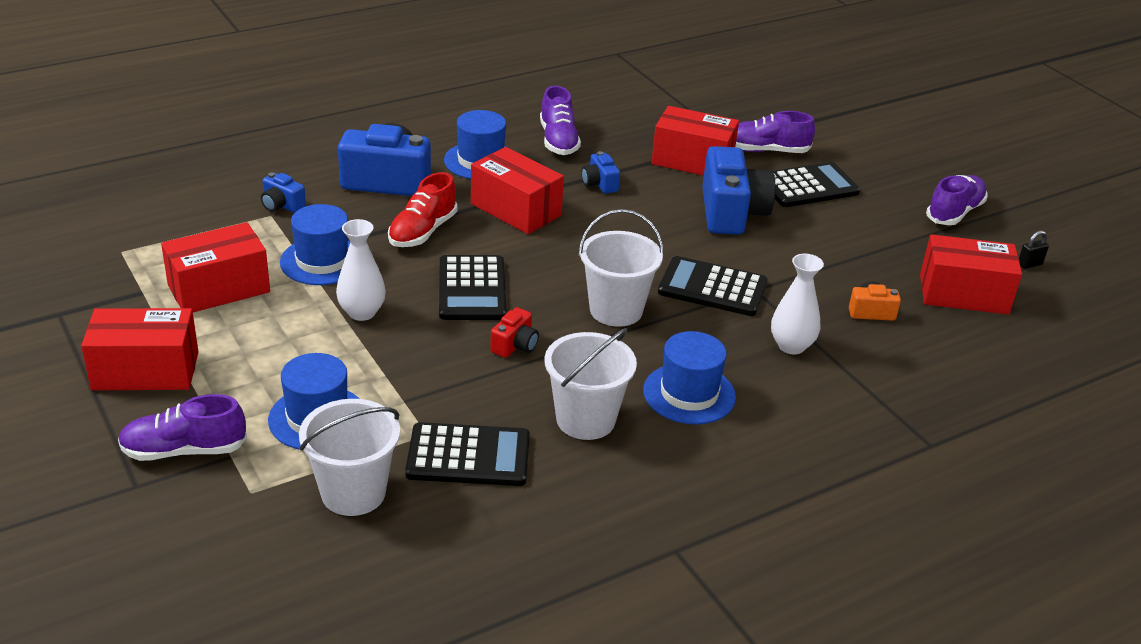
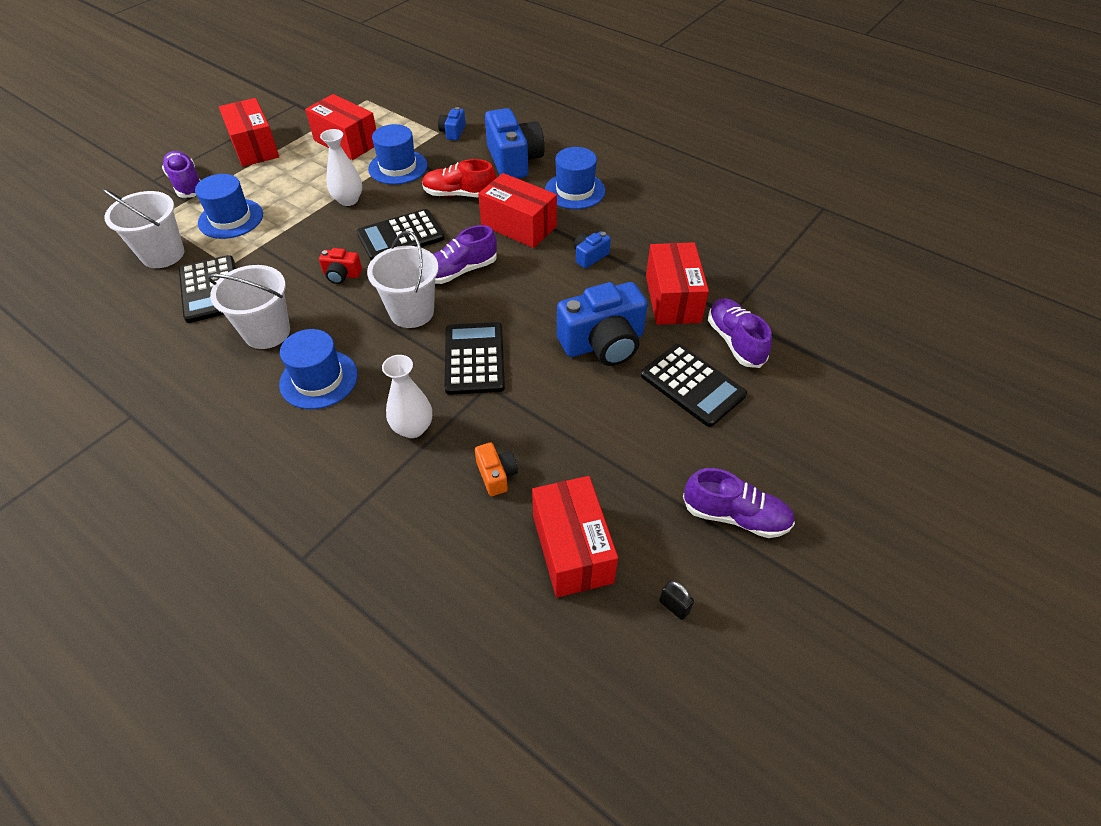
camera: 70 degrees right, 15 degrees up
(516, 209) = (518, 226): red box -> red box turned 75 degrees counterclockwise
(558, 141) = (639, 218): purple shoe -> purple shoe (459, 271)

